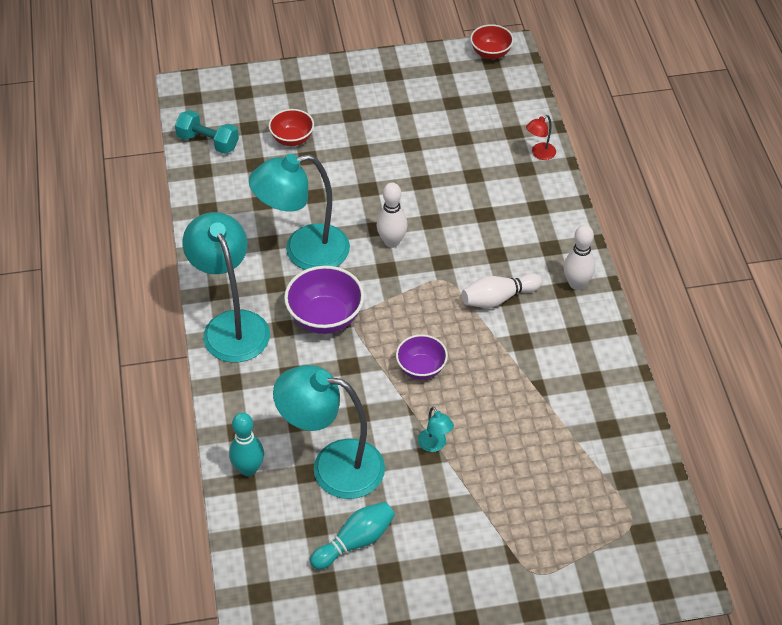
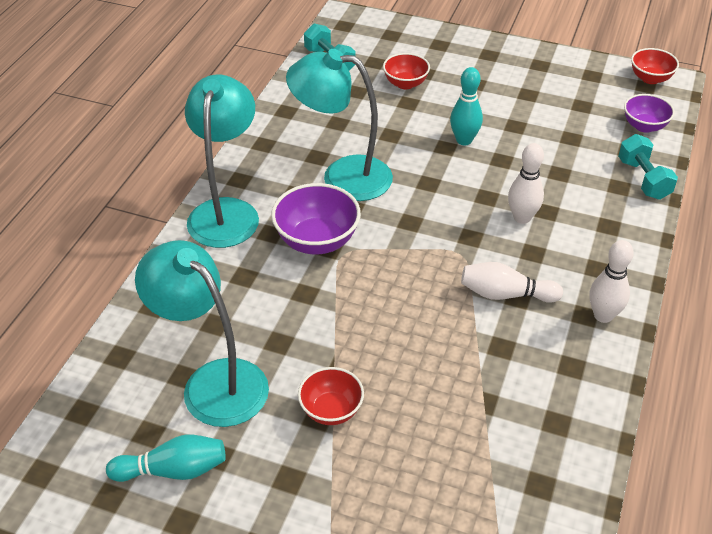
camera: 30 degrees right, 5 degrees down
(248, 469) = (133, 346): turquoise bowling pin -> turquoise bowling pin (464, 140)
(392, 242) = (433, 200): white bowling pin -> white bowling pin (522, 218)
(421, 368) = (375, 327): purple bowl -> purple bowl (644, 126)
(434, 445) = (331, 410): turquoise lamp -> red bowl
(539, 154) = (643, 179): red lamp -> turquoise dumbbell

